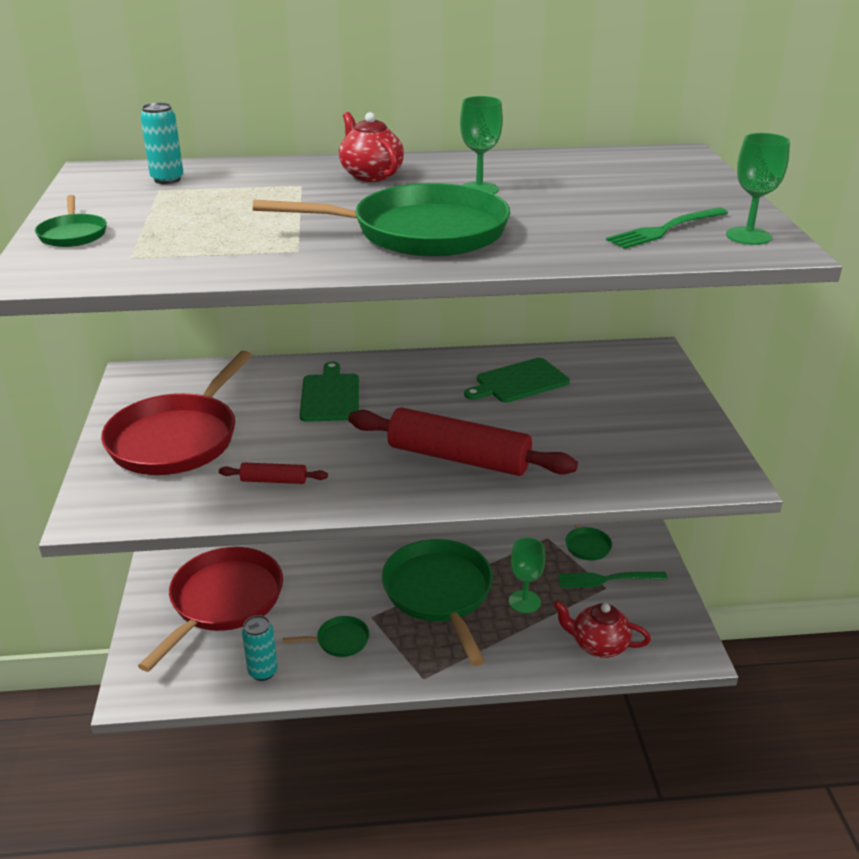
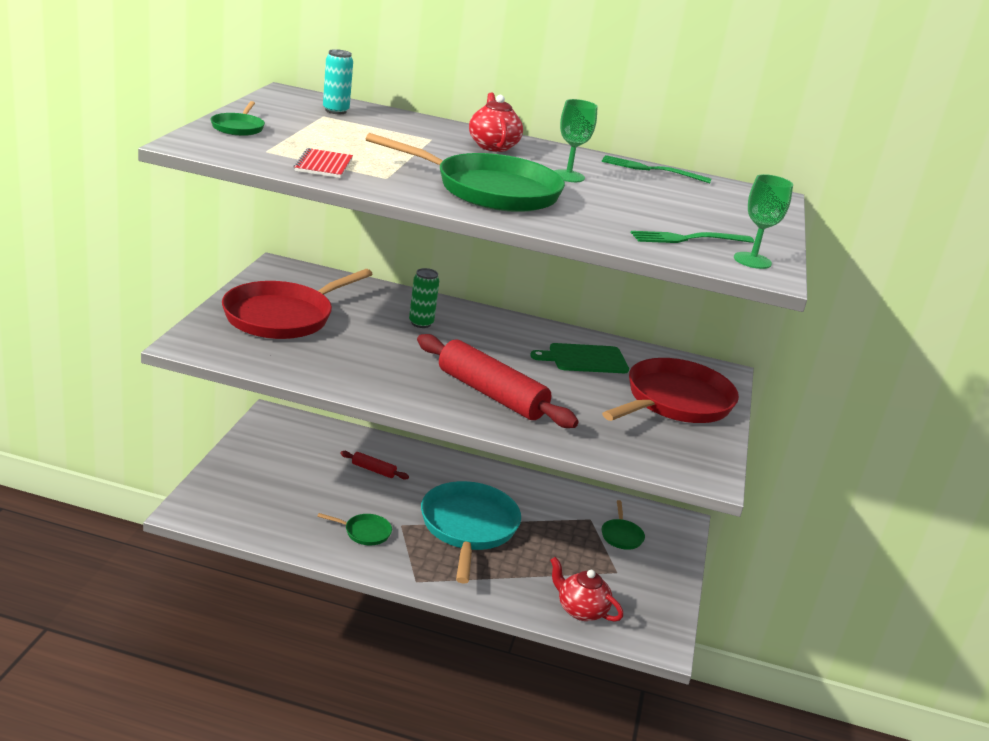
camera: 15 degrees right, 5 degrees down
(214, 256) = (323, 165): none -> red notebook
(223, 601) = (289, 475): red pan -> red pan (675, 401)
(263, 672) = (291, 532): turquoise can -> none
(274, 481) = (335, 365): red rolling pin -> red rolling pin (373, 470)
(330, 396) = (421, 323): green cutting board -> green can
(439, 593) = (468, 527): green pan -> turquoise pan
(524, 602) = (537, 558): green goblet -> none
(607, 579) = (622, 566): green fork -> green fork (650, 169)

